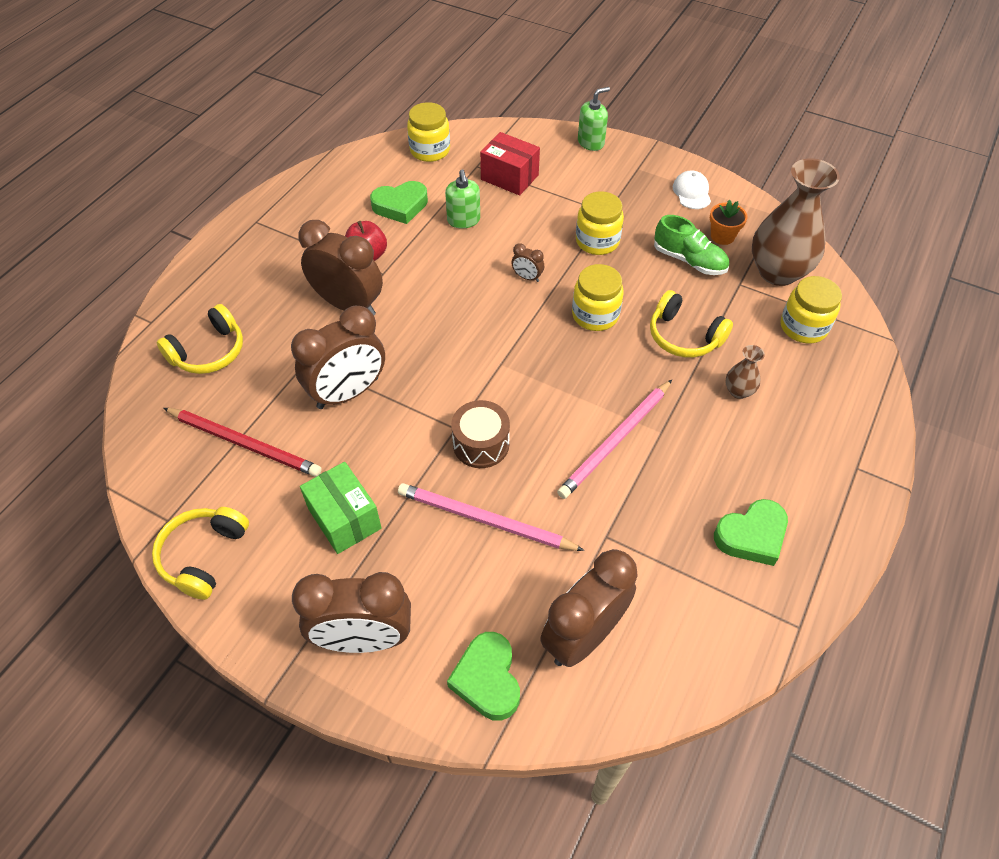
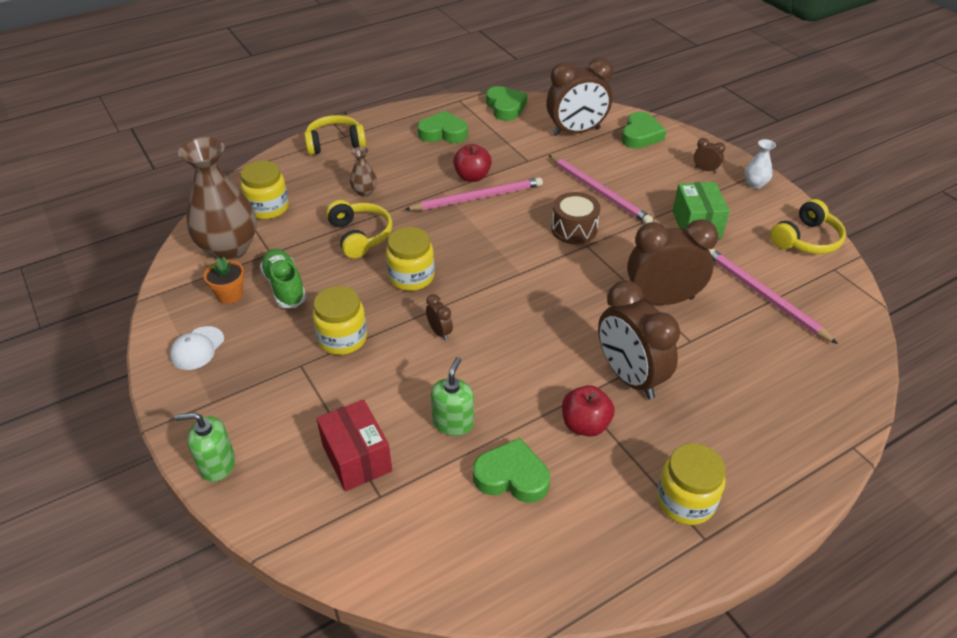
camera: 150 degrees left, 10 degrees down
(209, 352) = (788, 386): yellow headphones -> yellow headphones (335, 144)
(244, 444) = (764, 296): red pencil -> pink pencil
(286, 640) = (755, 184): none -> white vase
(364, 639) = (705, 170): brown clock -> brown clock, size x0.42
(430, 150) = (419, 555): yellow jar -> yellow jar (685, 501)
(648, 471) = (472, 177): none -> red apple
(722, 645) = (505, 107): none -> green heart

